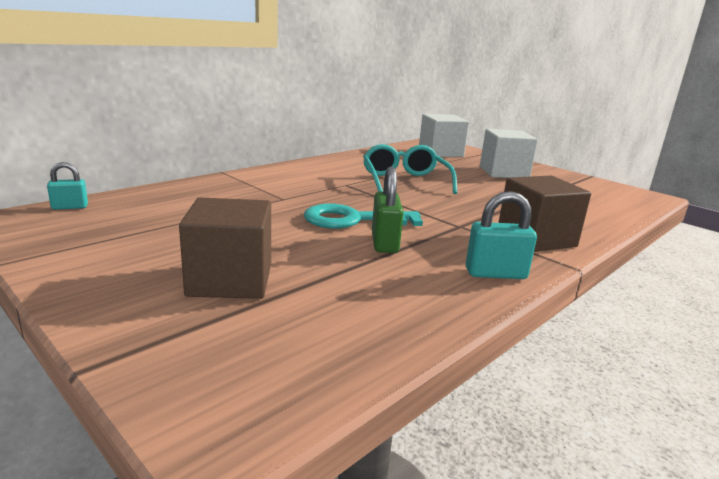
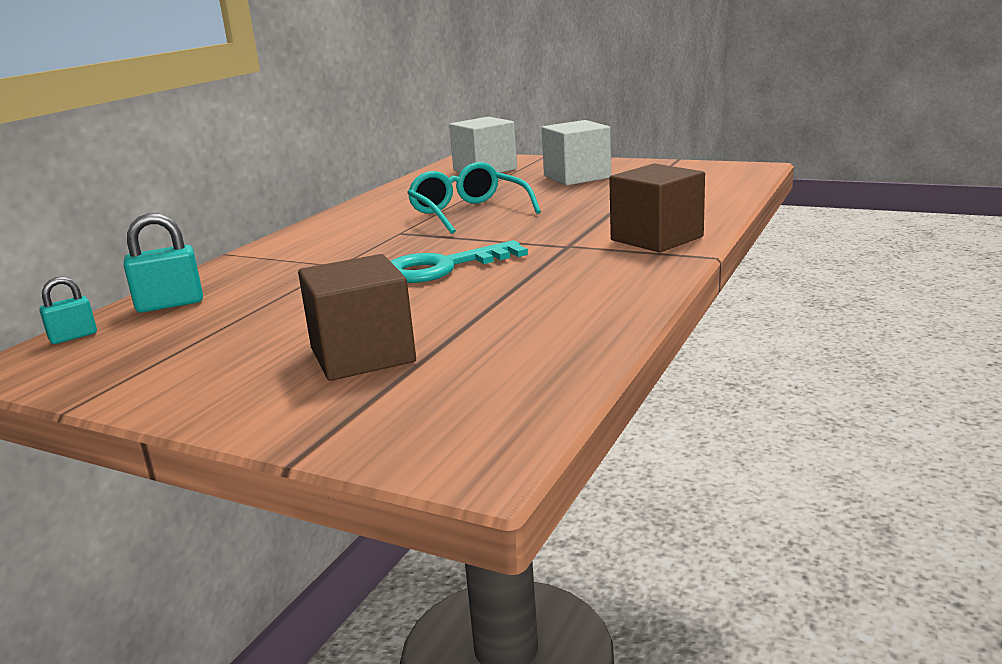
camera: 15 degrees left, 0 degrees up
(384, 243) = (499, 281): green padlock -> none
(495, 273) = (636, 281): turquoise padlock -> turquoise padlock (170, 304)

